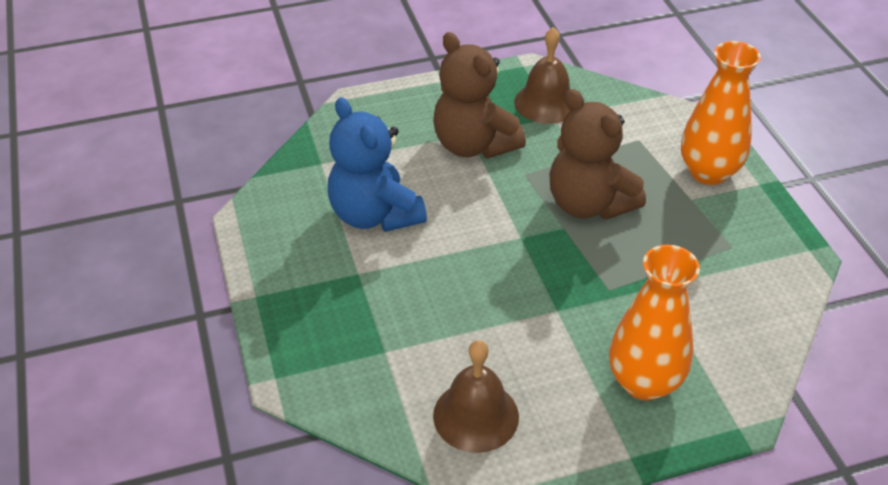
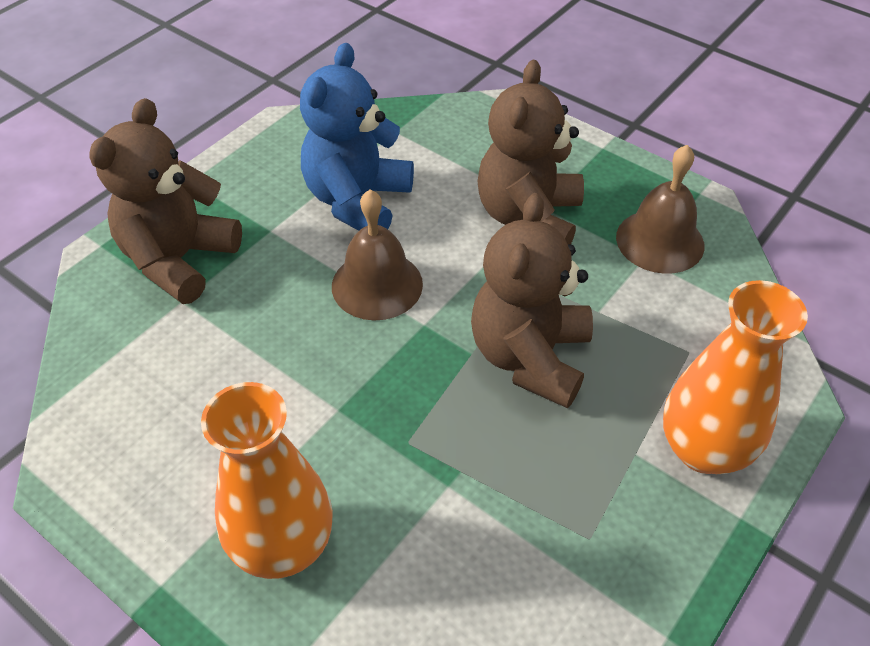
camera: 55 degrees right, 5 degrees up
(340, 336) = (179, 260): none -> brown teddy bear
(476, 416) = (139, 413): brown bell -> brown bell (377, 285)

